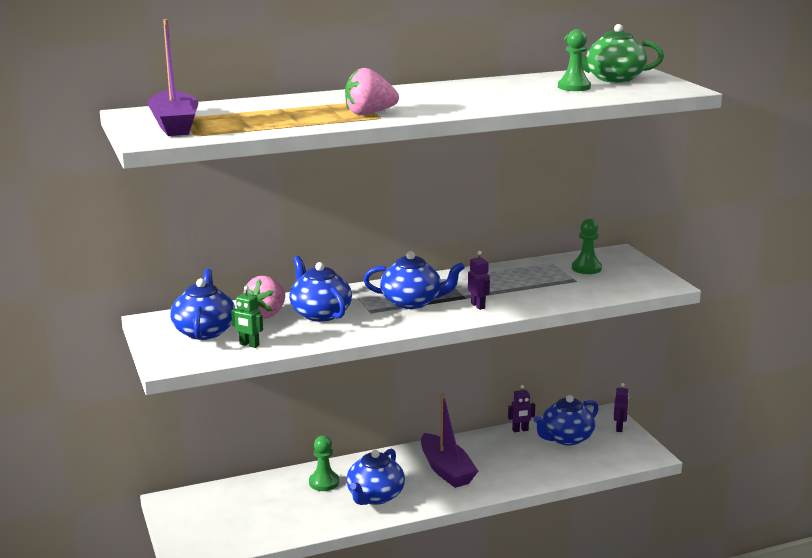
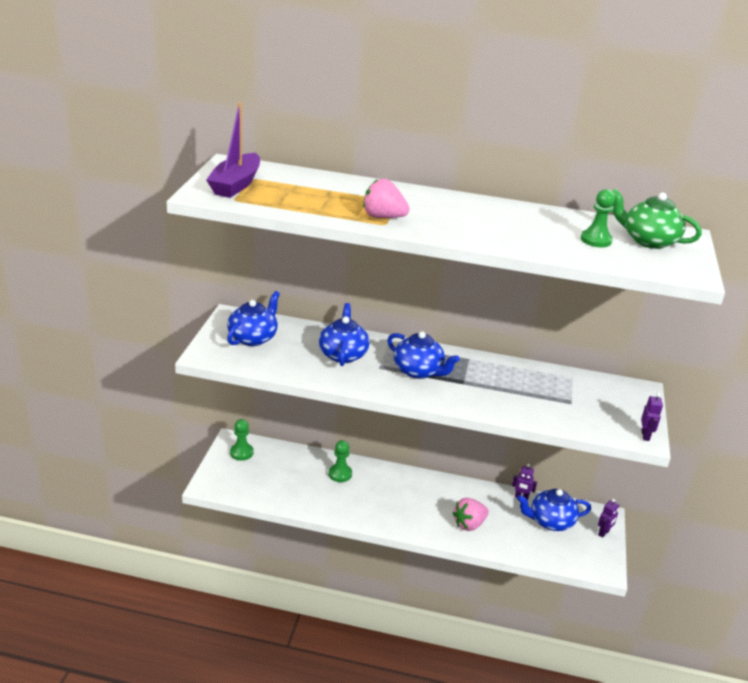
camera: 30 degrees right, 10 degrees up
(249, 345) = (267, 362): green robot -> none
(267, 314) = (308, 340): pink strawberry -> pink strawberry (469, 524)
(375, 496) = (363, 502): blue teapot -> none
(446, 470) = (433, 505): purple boat -> none
(478, 306) = (463, 395): purple robot -> purple robot (645, 436)
(586, 268) = (594, 394): green pawn -> green pawn (241, 453)

